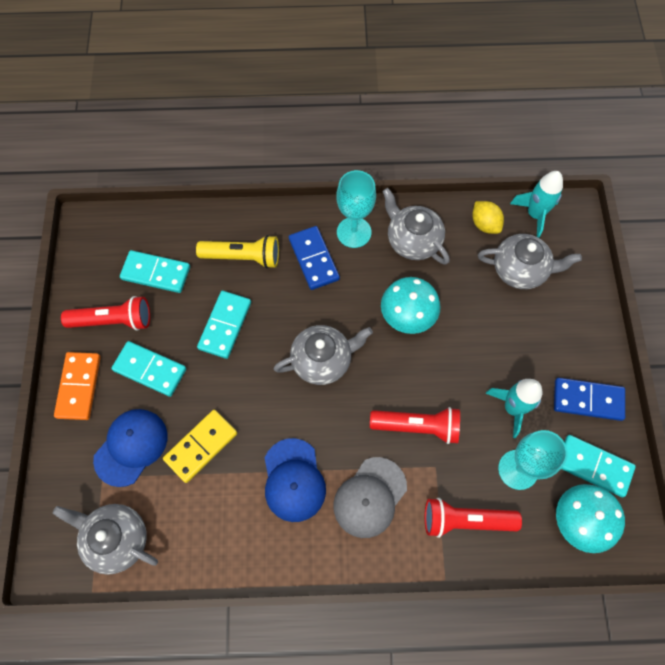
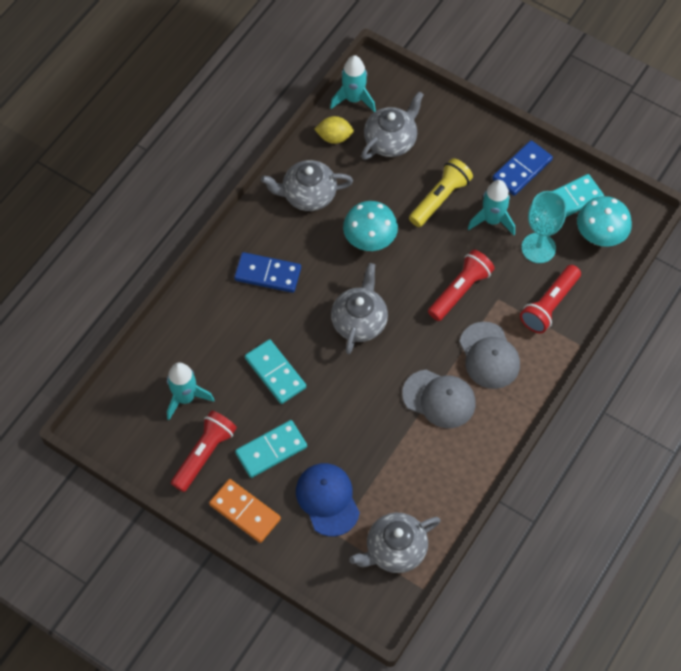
camera: 55 degrees left, 5 degrees down
(156, 273) = (185, 398): turquoise domino -> turquoise rocket
(201, 446) = (365, 448): yellow domino -> none
(243, 257) = (224, 324): yellow flashlight -> yellow flashlight (440, 199)
(293, 480) = (439, 399): blue cap -> grey cap
(354, 232) = (267, 231): turquoise goblet -> none

